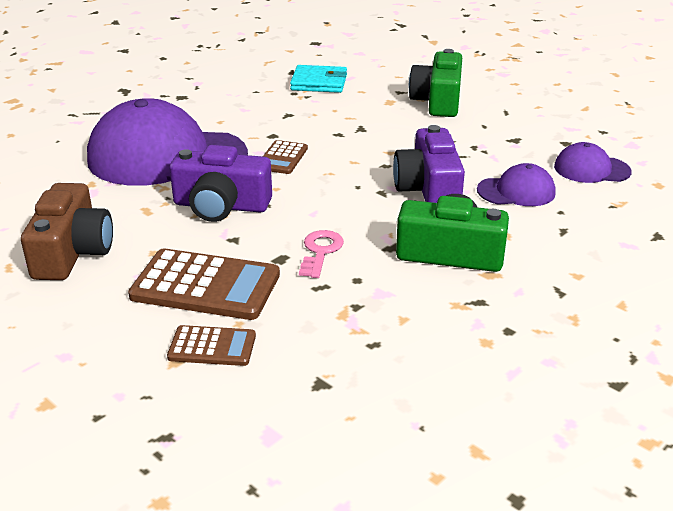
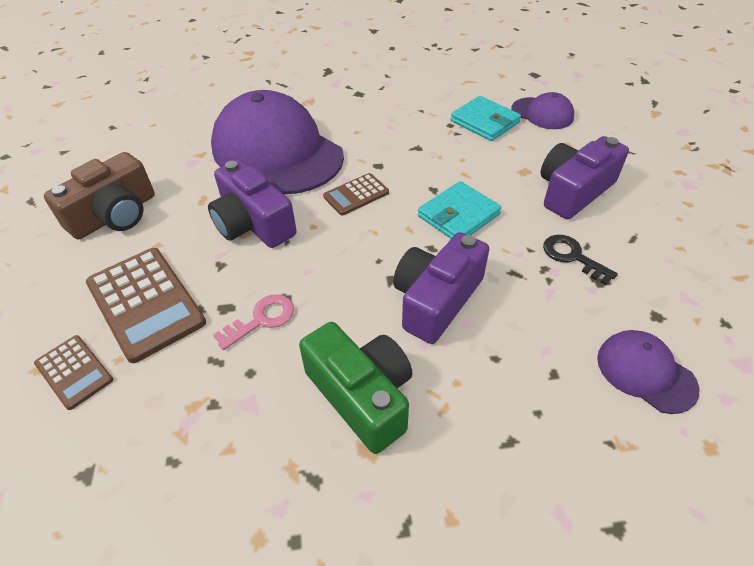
camera: 40 degrees right, 15 degrees up
(378, 141) = (458, 215): none -> turquoise wallet
(438, 101) = (573, 191): green camera -> purple camera
(483, 134) = (572, 257): none -> black key
(516, 191) = (520, 354): purple cap -> purple cap (542, 113)

